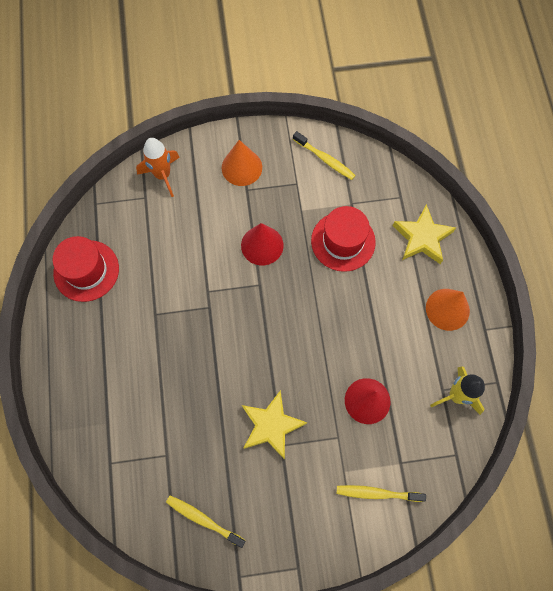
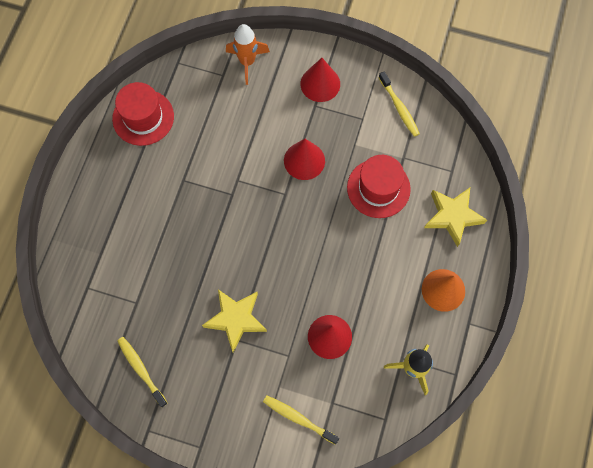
camera: 25 degrees right, 0 degrees up
(241, 167) = (320, 84): orange cone -> red cone

